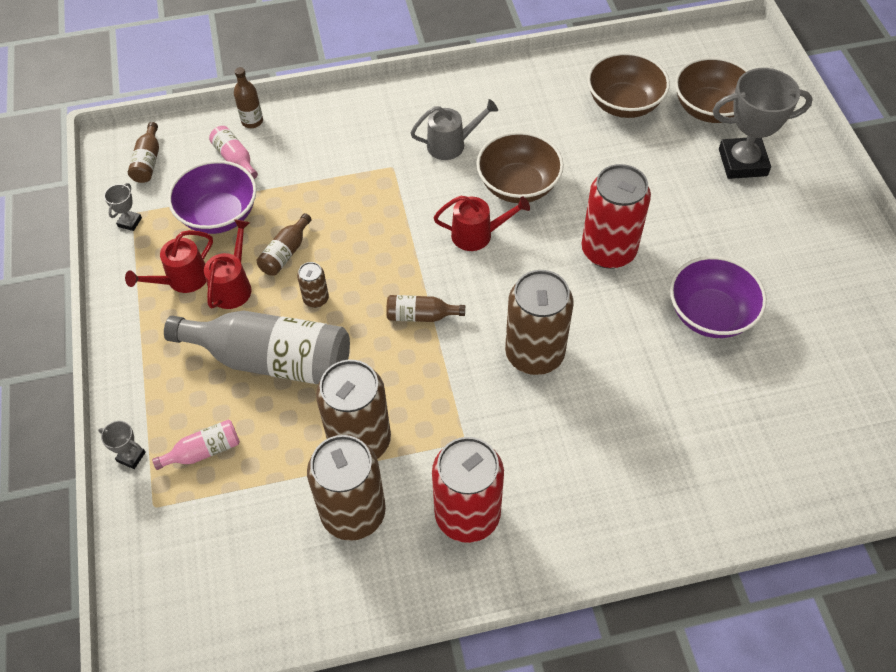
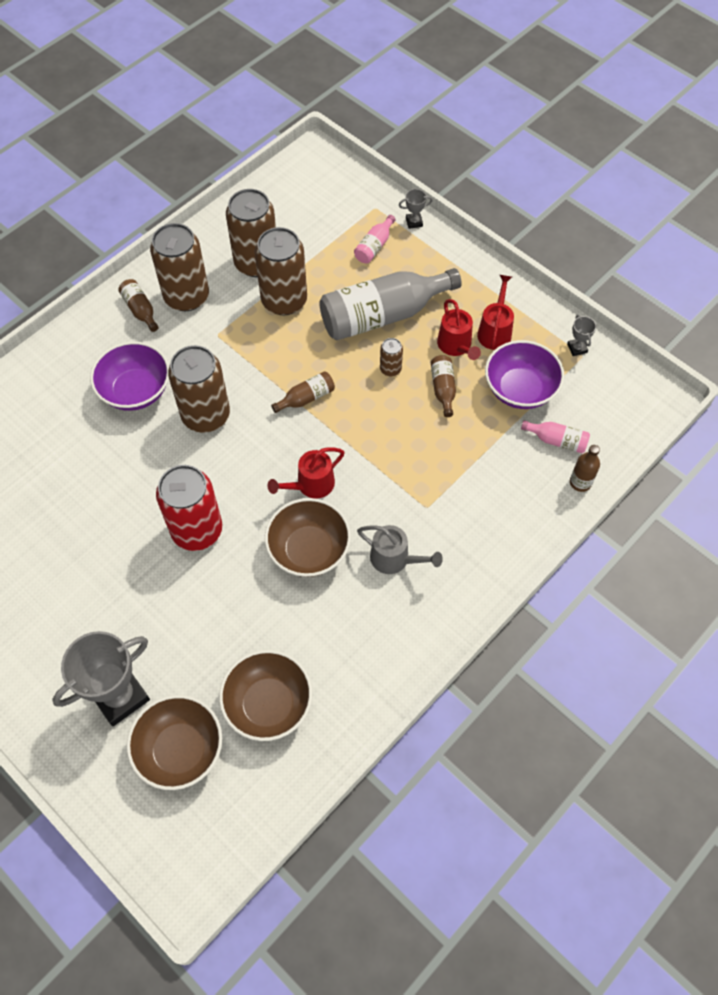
camera: 145 degrees right, 5 degrees up
(148, 161) = (620, 400): brown bottle -> brown bottle (140, 310)
(452, 144) = (395, 559): grey watering can -> grey watering can turned 105 degrees counterclockwise
(467, 515) = (186, 296): red can -> brown can
(710, 314) = (87, 518): purple bowl -> purple bowl (136, 391)

